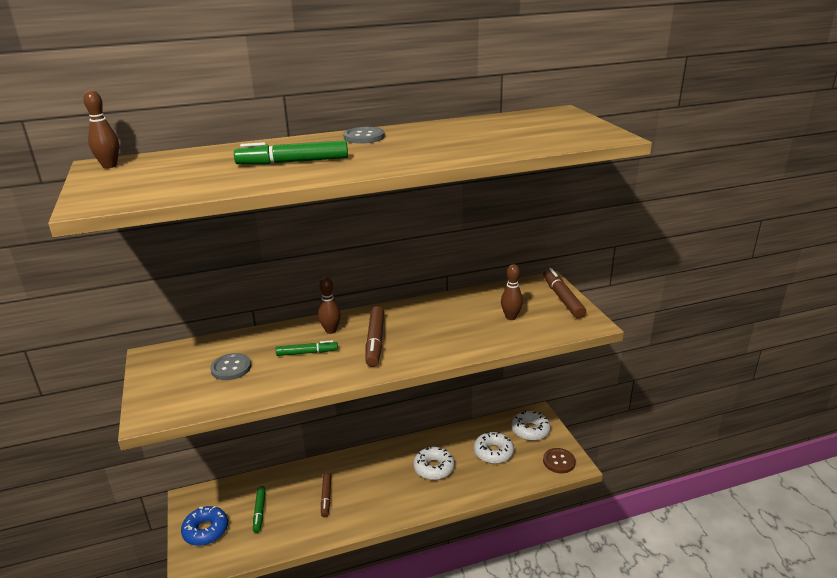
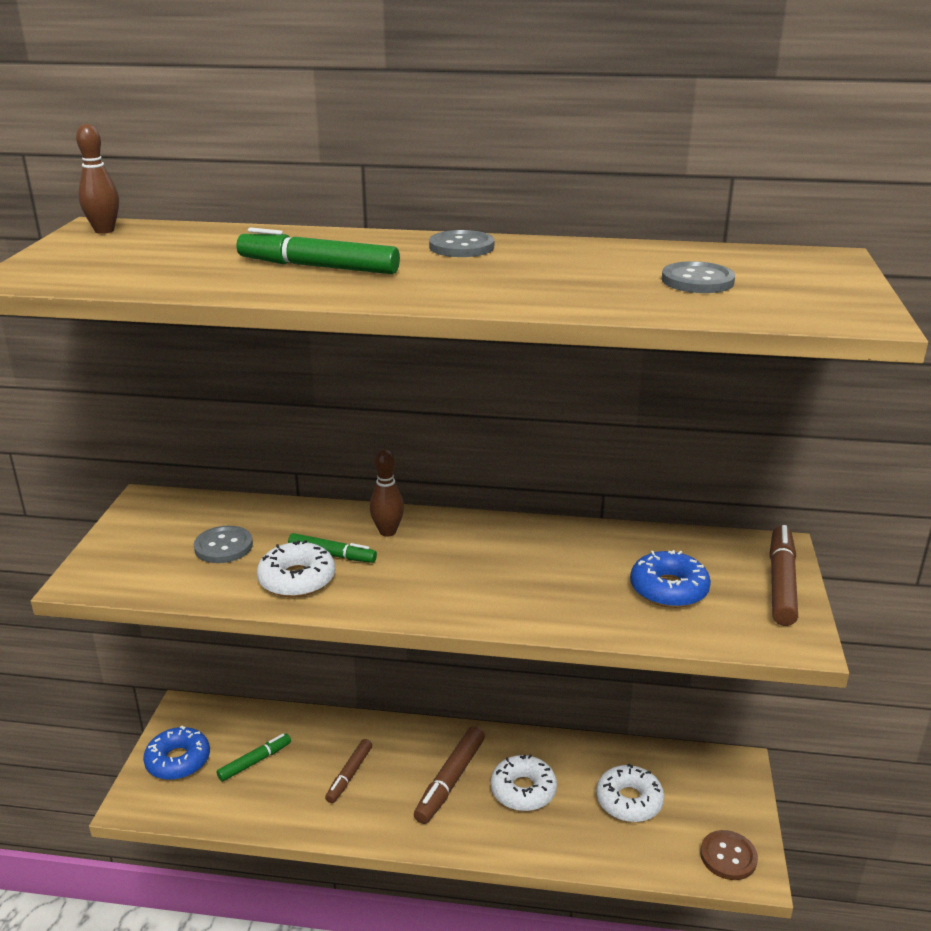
camera: 25 degrees right, 0 degrees up
(259, 512) = (255, 761): green marker -> green marker turned 150 degrees counterclockwise
(375, 341) = (435, 566): brown marker -> brown marker (450, 781)
(511, 317) = (668, 589): brown bowling pin -> blue donut
(514, 133) = (697, 281): none -> grey button
(530, 430) = (711, 787): white donut -> white donut (297, 579)

